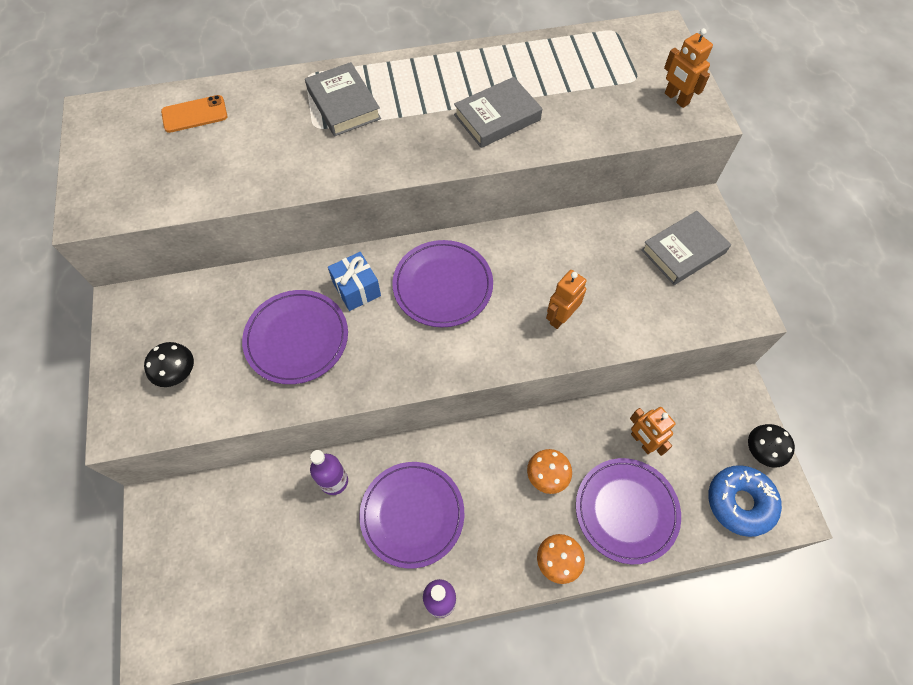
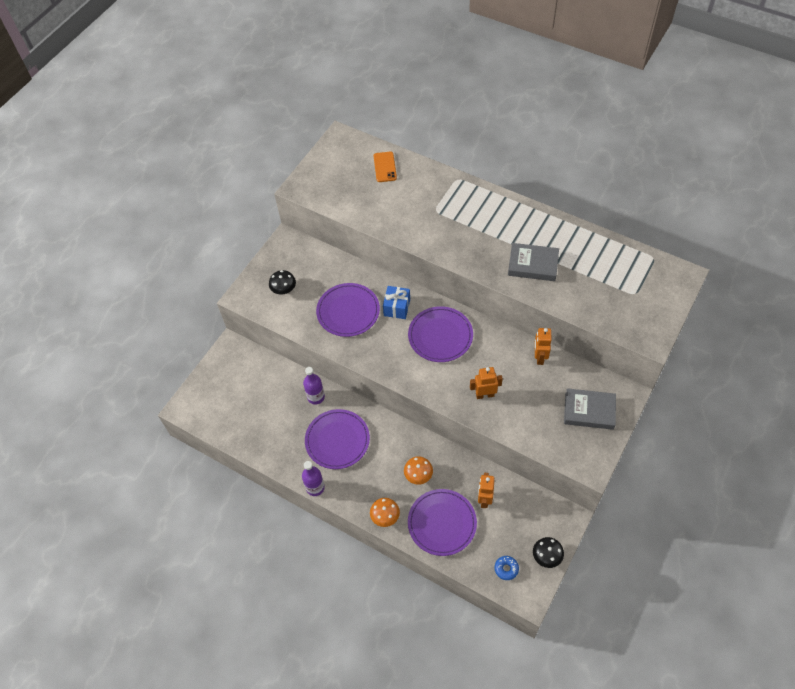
camera: 45 degrees right, 5 degrees down
(194, 114) = (385, 167): orange phone -> orange phone turned 60 degrees clockwise
(343, 104) = (460, 207): grey book -> none
(676, 99) = (646, 320): orange robot -> orange robot (539, 357)
(740, 502) = (506, 569): blue donut -> blue donut, size x0.51

